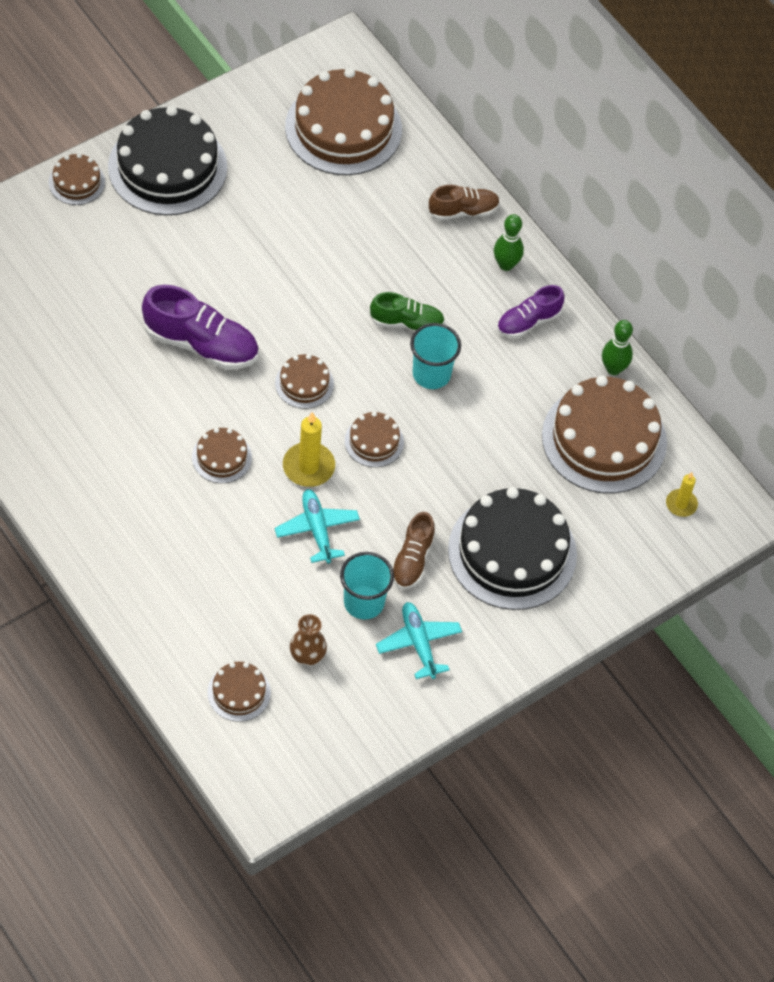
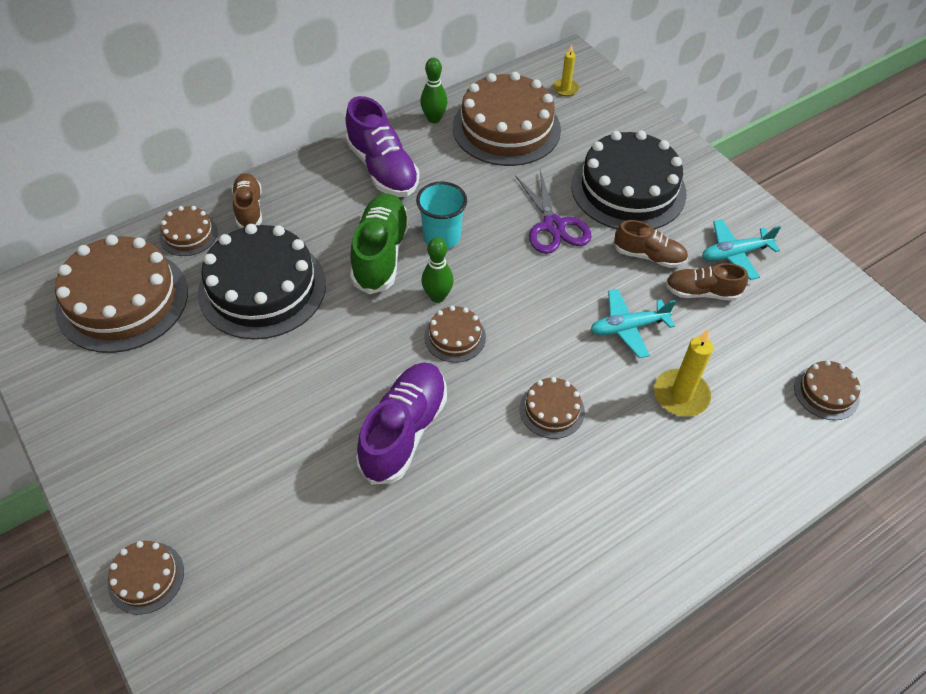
camera: 85 degrees left, 5 degrees down
(167, 167) = (142, 471): black cake -> black cake (262, 288)
(307, 654) = (768, 336): brown vase -> none
(308, 467) = (556, 334): yellow candle -> yellow candle (681, 395)
(364, 602) = (701, 292): turquoise cup -> brown shoe
(374, 441) = (521, 281): brown cake -> brown cake (188, 234)
(406, 322) = (380, 254): green shoe -> green shoe, size x1.64
(452, 475) = (553, 226): none -> purple scissors
(506, 264) = (316, 181): green bowling pin -> green bowling pin (437, 296)
(528, 321) = (382, 169): purple shoe -> purple shoe, size x1.64

